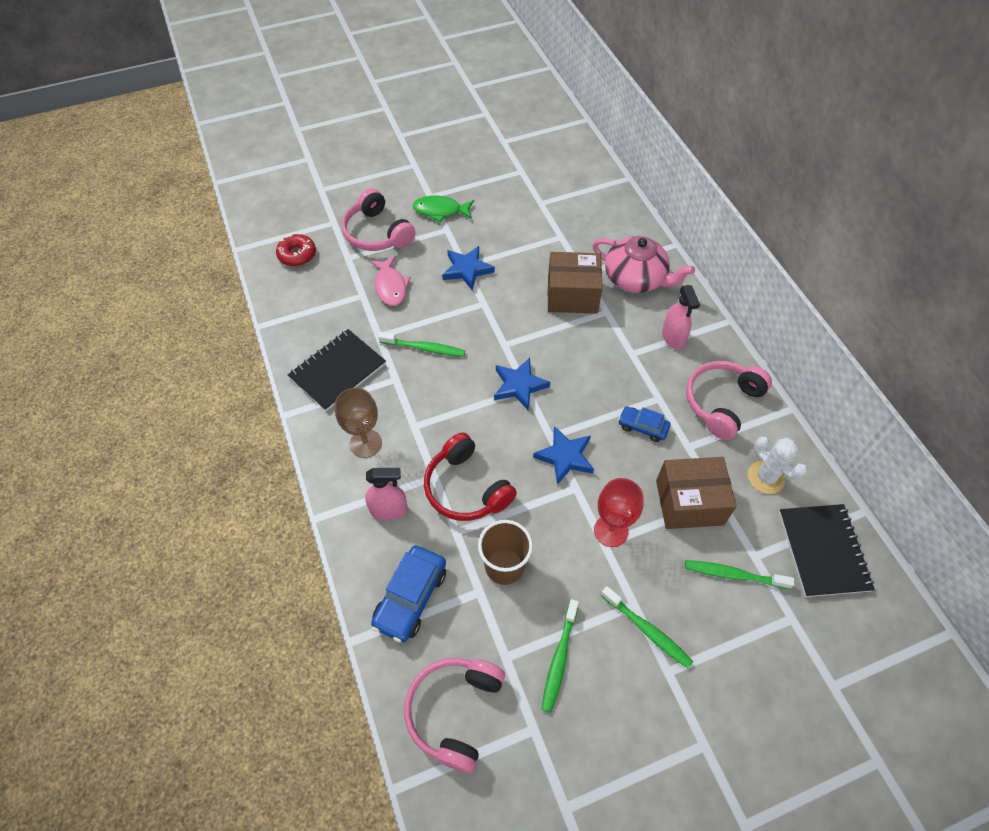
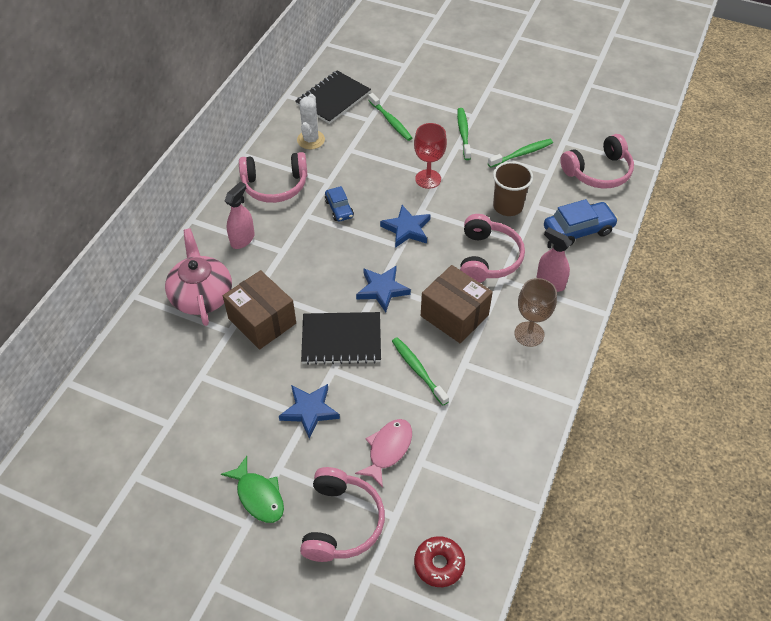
camera: 135 degrees left, 5 degrees down
(338, 371) = (502, 406): black notebook -> black notebook (341, 339)
(466, 488) = (488, 258): red headphones -> pink headphones
(689, 502) = (368, 160): brown box -> brown box (454, 315)

